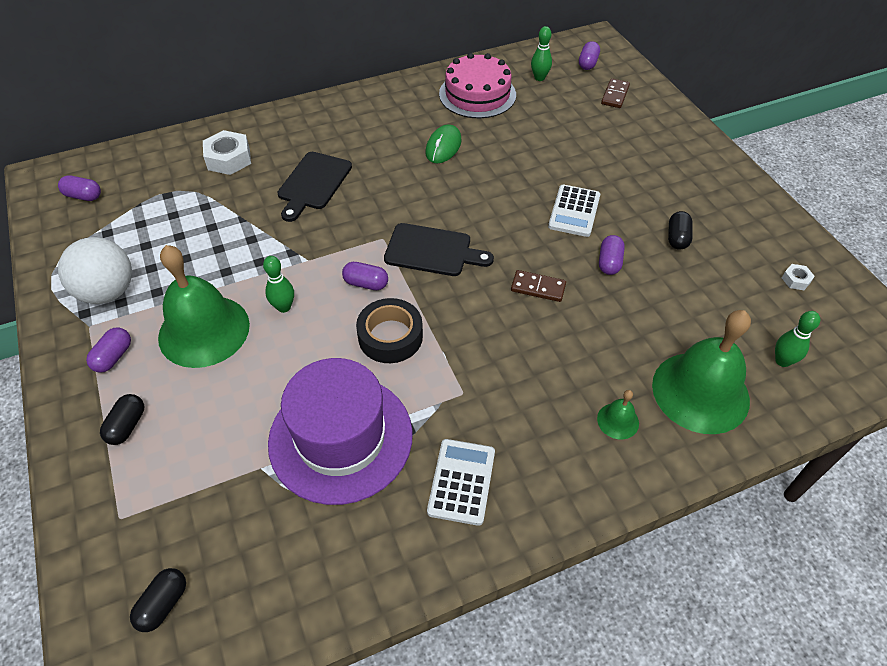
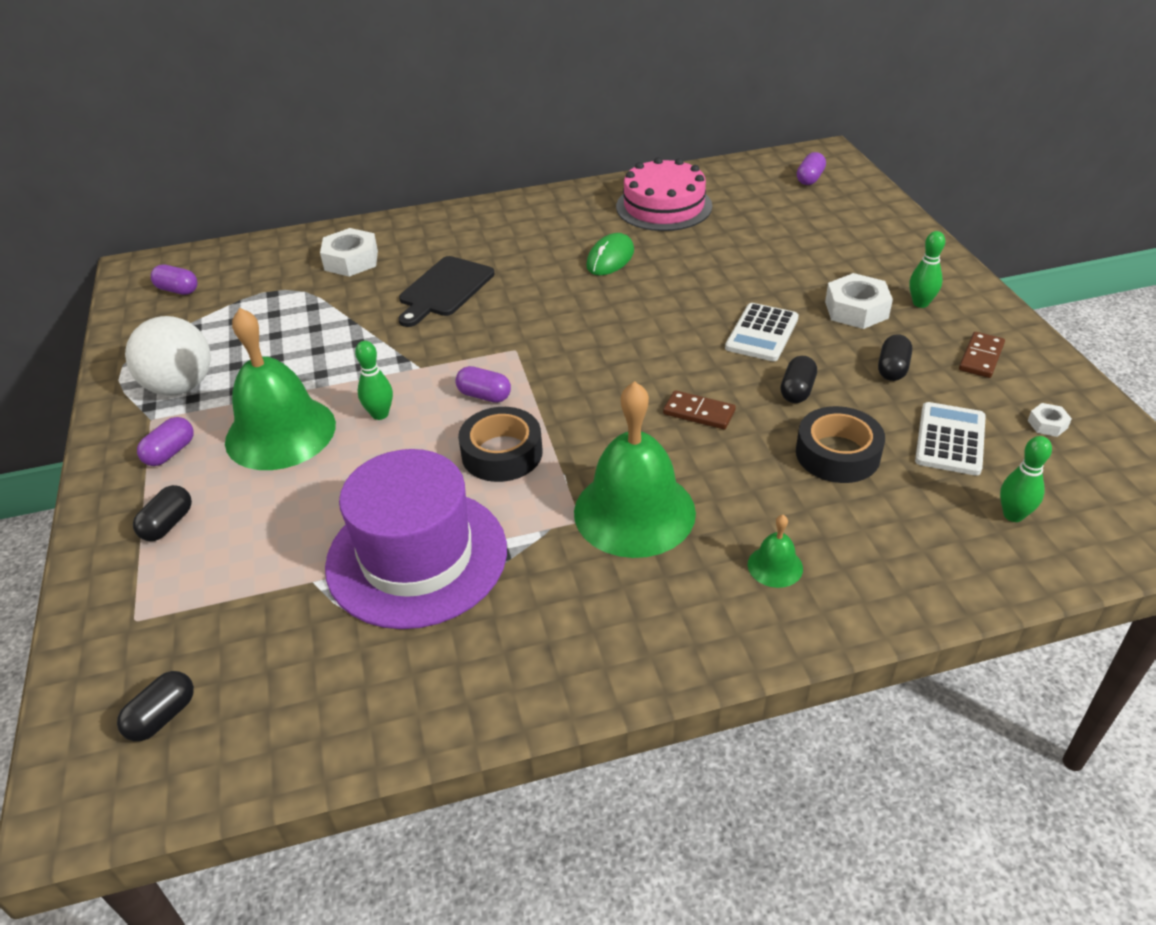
camera: 10 degrees right, 10 degrees down
(432, 251) = (573, 366): black cutting board -> none
(461, 481) = (557, 617): white calculator -> white calculator (950, 439)
(539, 78) = (745, 192): green bowling pin -> green bowling pin (920, 303)
(609, 262) = (797, 391): purple capsule -> black capsule
(615, 95) = (839, 213): brown domino -> brown domino (981, 357)
(642, 185) = (856, 310): none -> white nut
(648, 317) = (837, 454): none -> black tape
(700, 392) = (893, 542): green bell -> green bell (634, 512)

